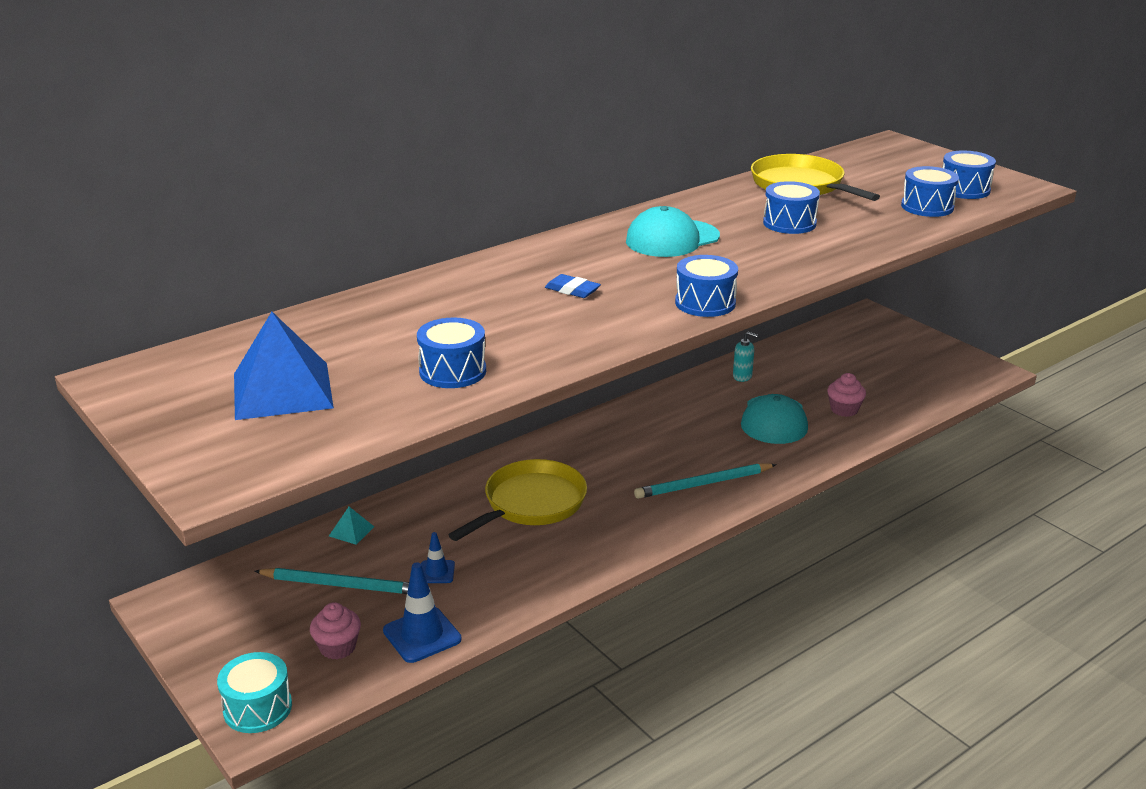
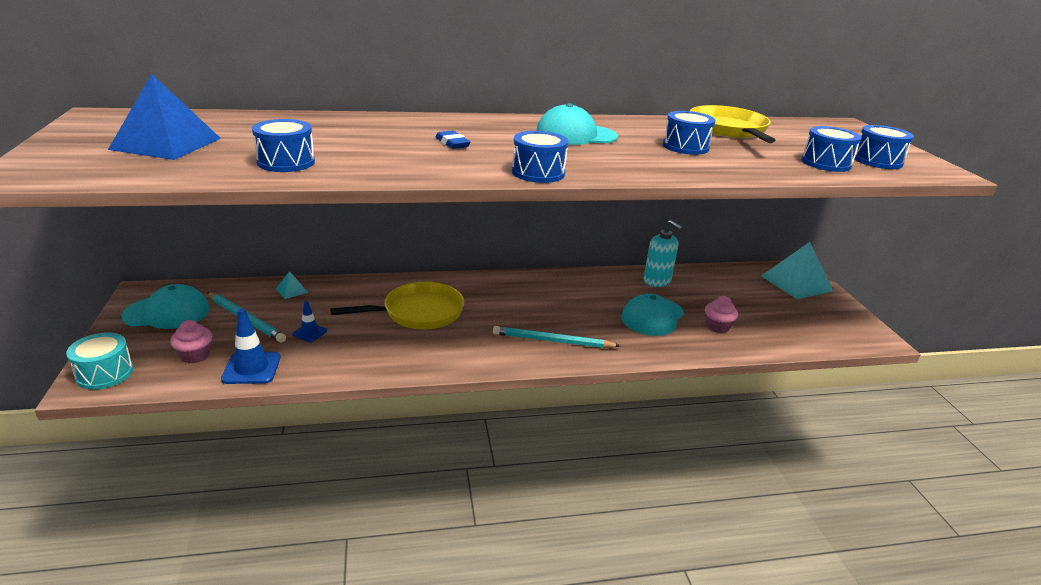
camera: 25 degrees right, 0 degrees up
(231, 614) = (167, 312): none -> turquoise cap
(742, 376) = (657, 281): turquoise soap dispenser -> turquoise soap dispenser, size x1.65
(876, 332) = (796, 283): none -> turquoise pyramid

